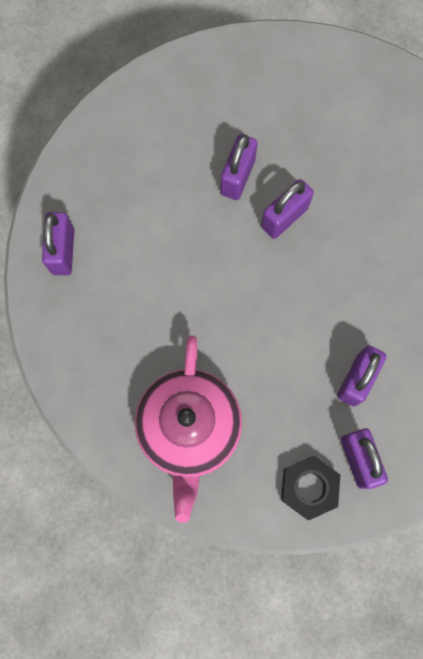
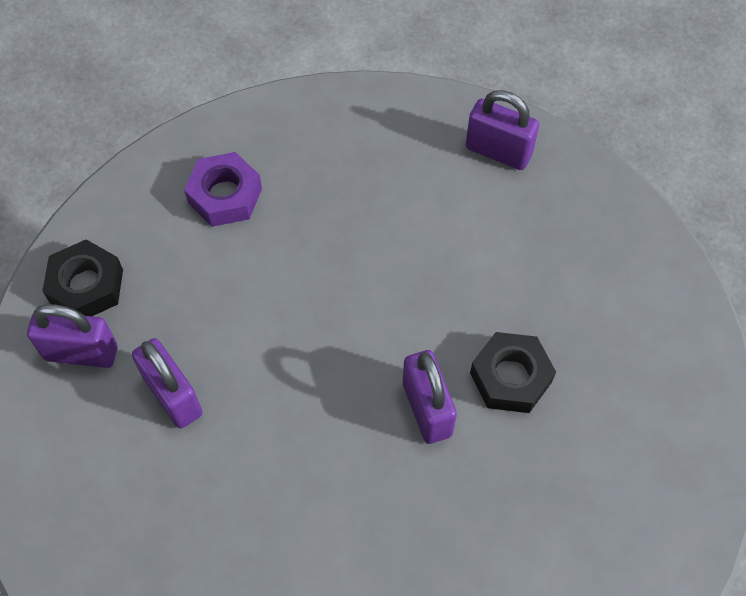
camera: 115 degrees right, 15 degrees down
(189, 428) = (225, 195): pink teapot -> purple nut
(237, 177) = (510, 377): purple padlock -> black nut

